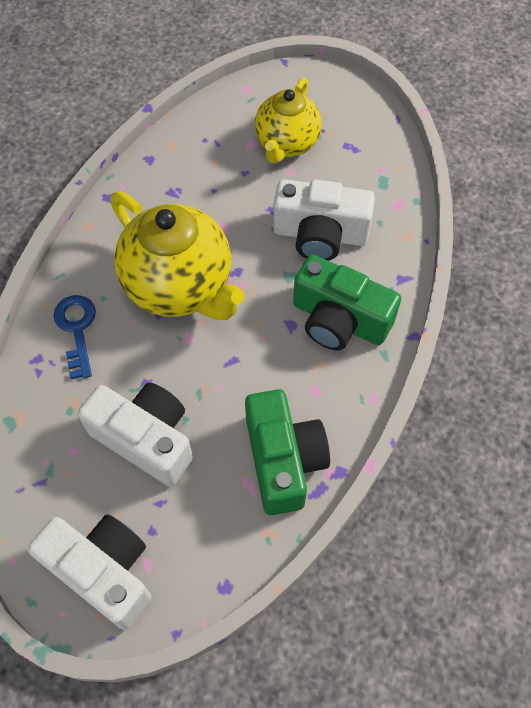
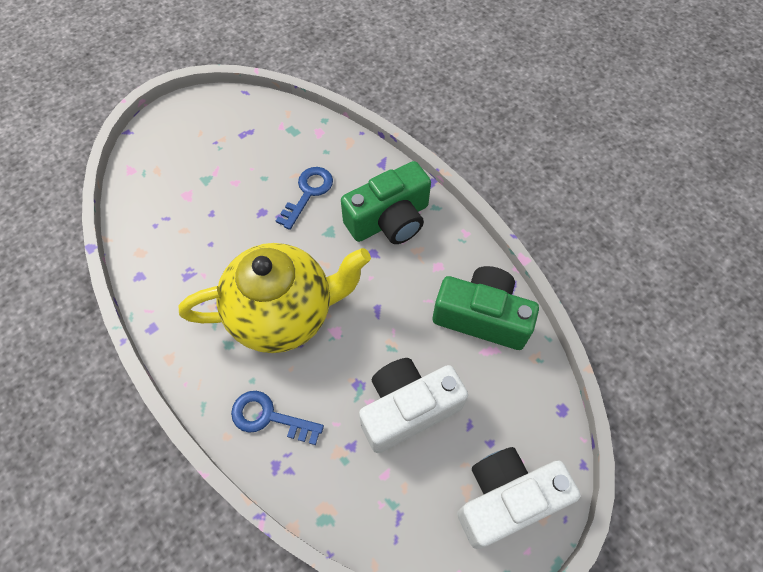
camera: 60 degrees left, 0 degrees up
(286, 144) = (208, 171): yellow teapot -> none
(320, 234) = (308, 193): white camera -> blue key

